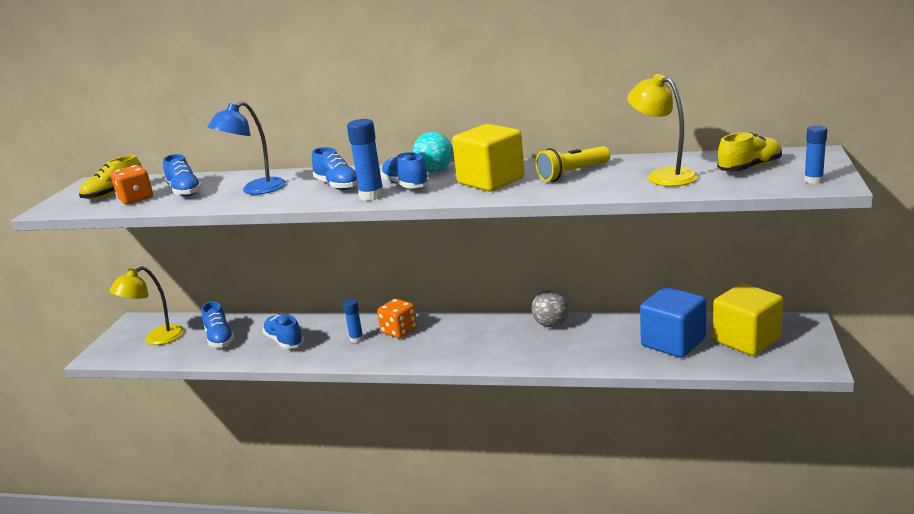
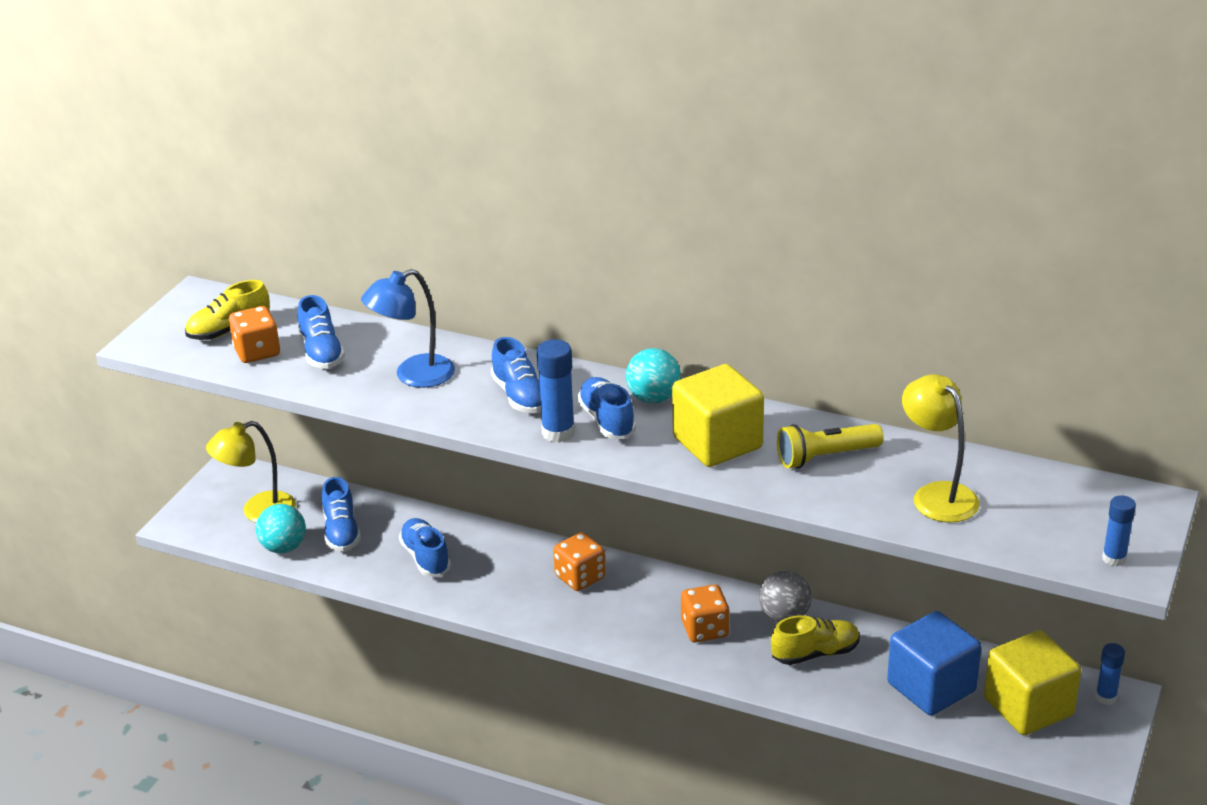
camera: 10 degrees right, 10 degrees up
(177, 355) = (283, 547): none -> turquoise ball
(356, 339) = (521, 578): blue glue stick -> blue glue stick (1105, 697)
(498, 342) = (704, 629): none -> orange dice
(749, 168) = (1052, 509): yellow shoe -> yellow shoe (815, 653)

